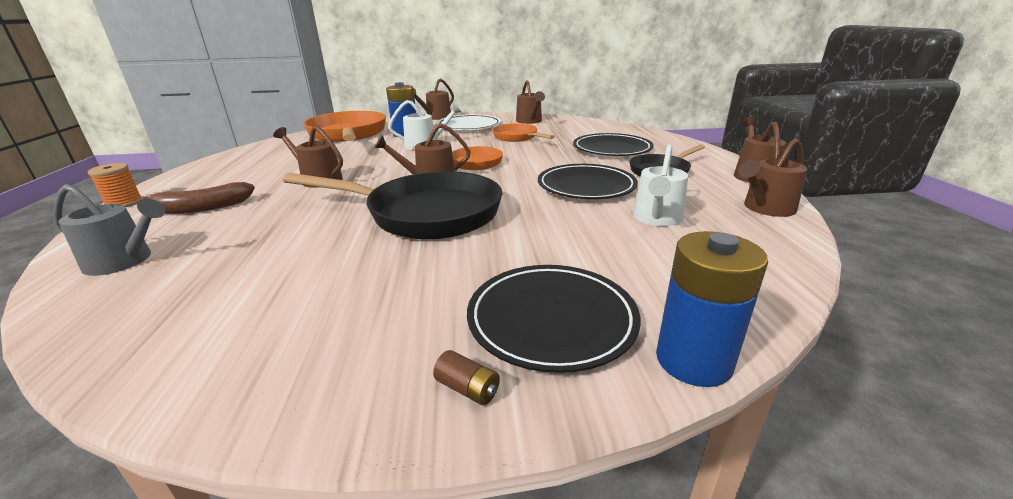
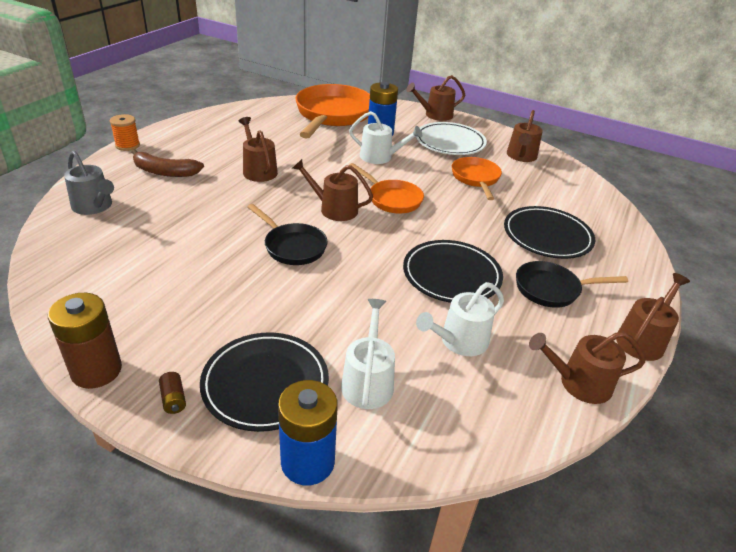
camera: 30 degrees right, 10 degrees up
(313, 417) = (96, 370): none -> brown battery
(425, 214) = (292, 246): black pan -> black pan, size x0.54
(637, 272) = (368, 381): none -> white watering can

